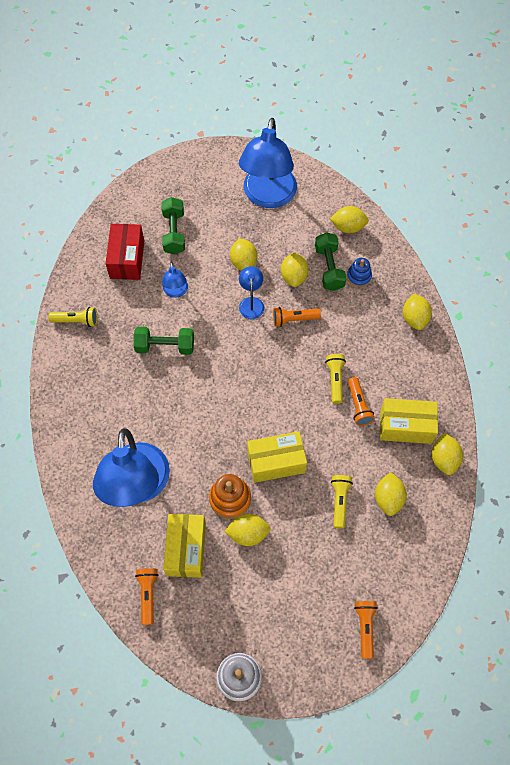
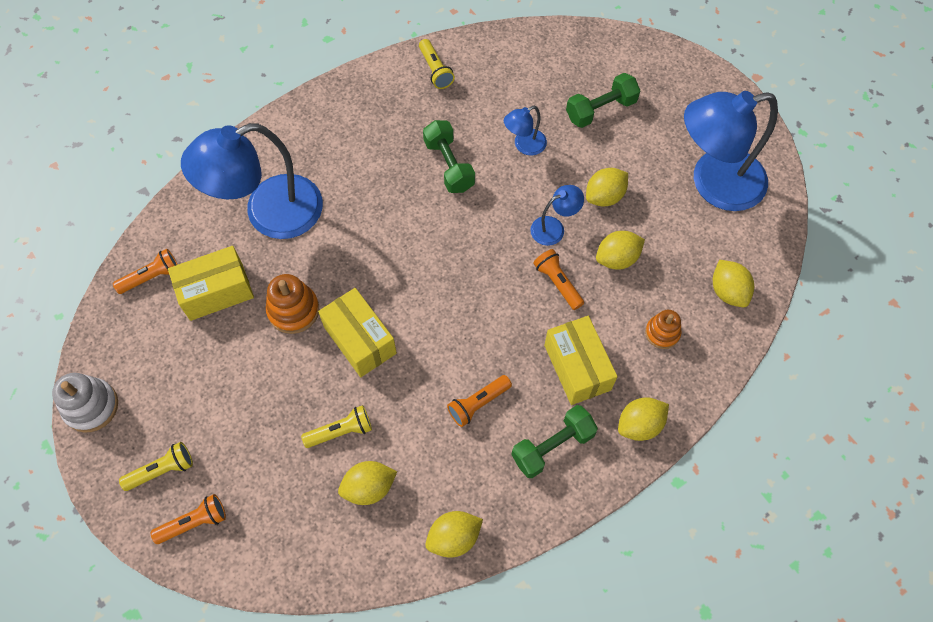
camera: 65 degrees right, 0 degrees up
(127, 259) = (538, 81): red box -> none
(248, 533) = (259, 346): yellow lemon -> none
(329, 268) = (653, 293): green dumbbell -> green dumbbell (552, 446)
(335, 380) = (499, 362): yellow flashlight -> yellow flashlight (162, 470)
(359, 276) = (662, 333): blue stacking toy -> orange stacking toy
(405, 426) = (477, 472): yellow box -> yellow box (577, 367)

